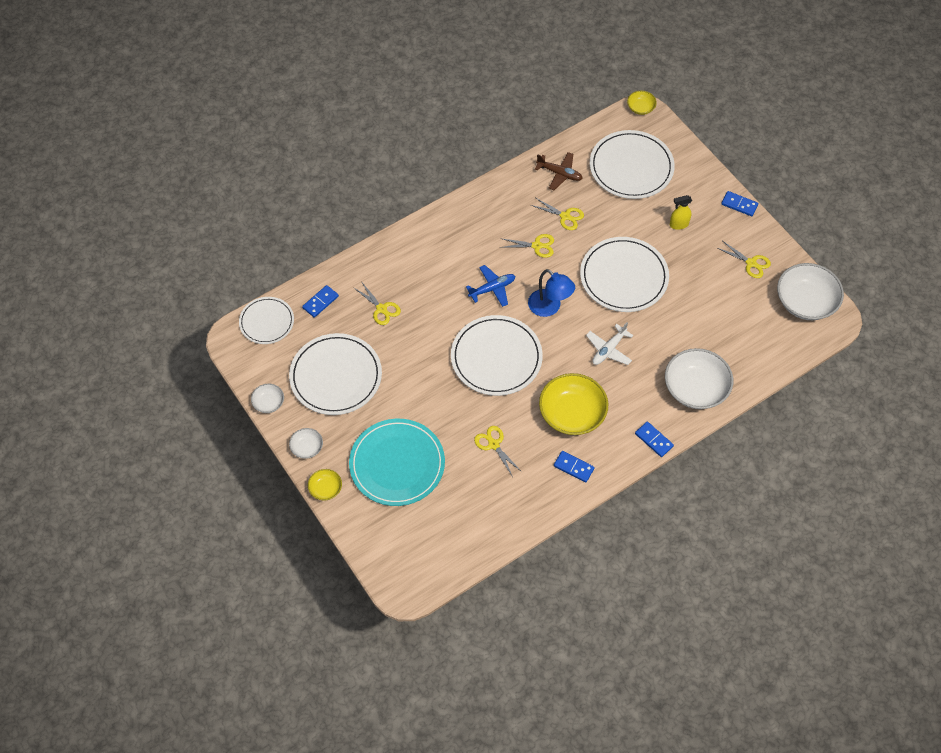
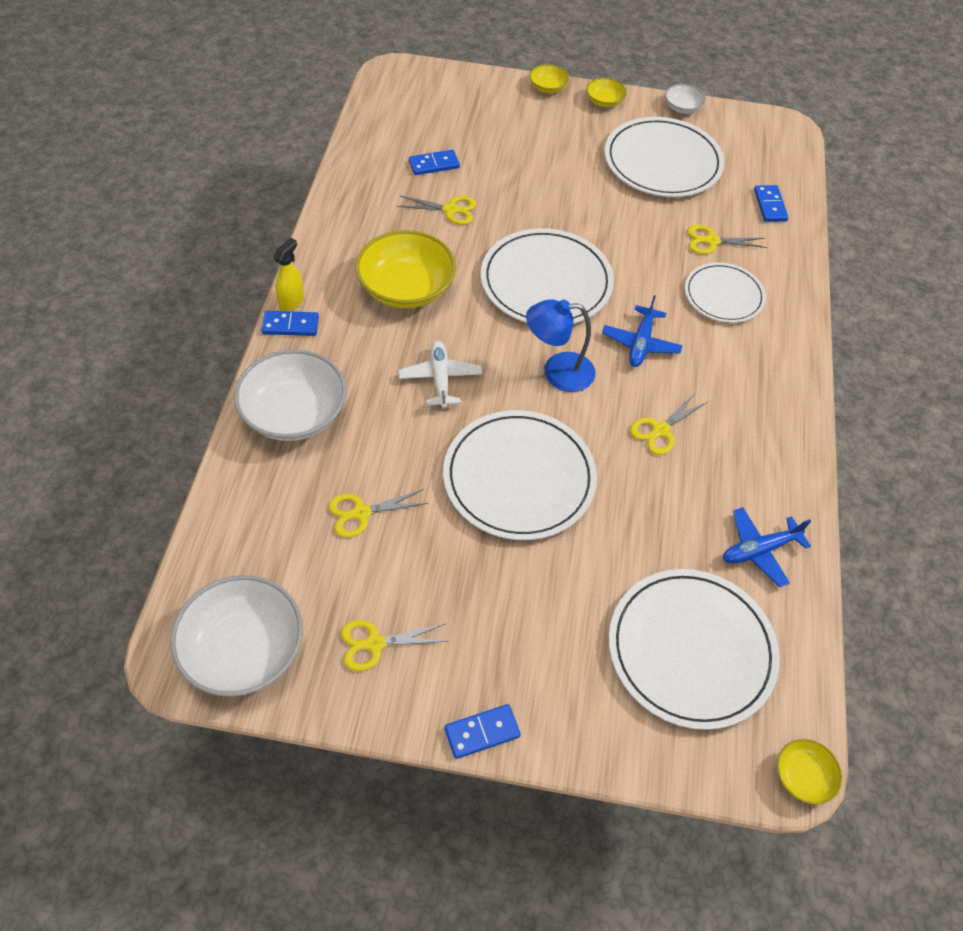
camera: 130 degrees right, 5 degrees down
(267, 322) = (783, 158): white plate -> white plate (723, 295)
(307, 447) = (604, 101): white bowl -> yellow bowl
(397, 464) = (515, 139): turquoise plate -> none
(559, 174) = (759, 550): brown plane -> blue plane
(565, 216) = (678, 496): yellow scissors -> yellow scissors (361, 513)
(573, 467) = (350, 244): blue domino -> blue domino (434, 164)
(678, 224) = (531, 615): yellow spray bottle -> yellow spray bottle (292, 301)

